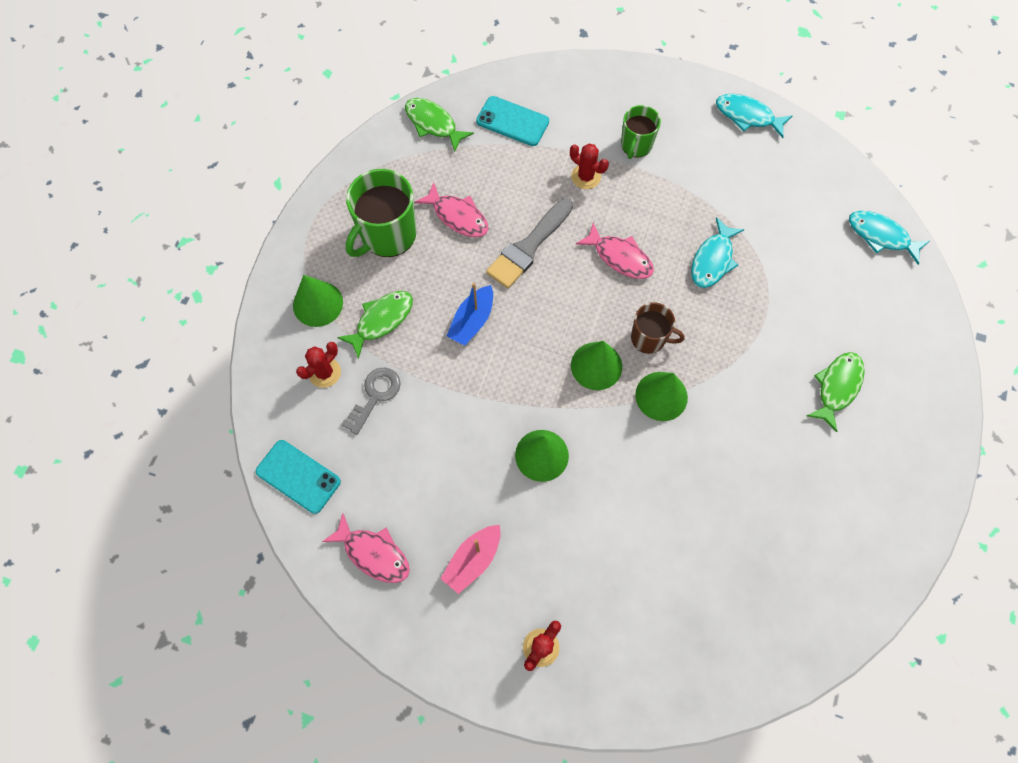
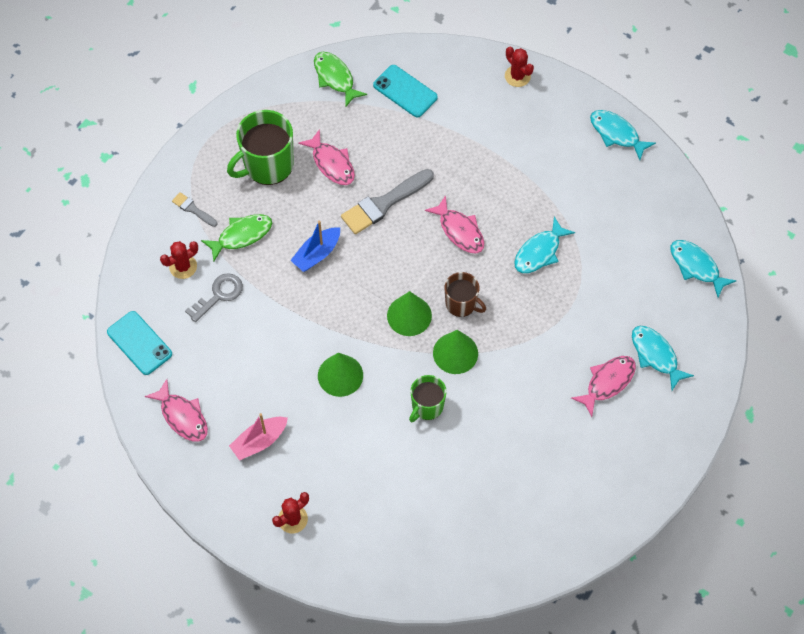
camera: 15 degrees right, 5 degrees down
(318, 303) = (193, 209): green cone -> grey brush
(586, 177) = (453, 155): red cactus -> red cactus (517, 76)
(636, 145) = (507, 137): green mug -> green mug (427, 406)
(837, 387) = (607, 382): green fish -> pink fish
(876, 343) = (656, 355): none -> turquoise fish

